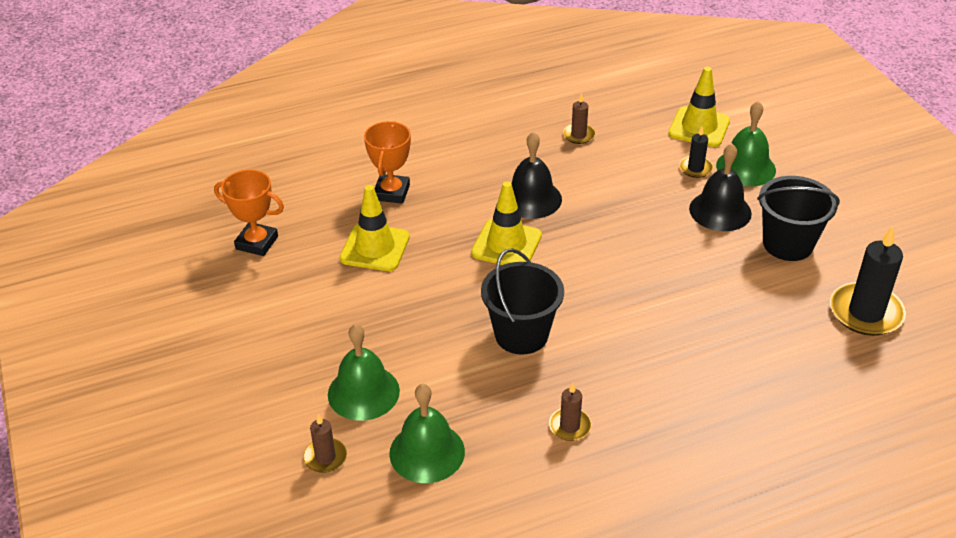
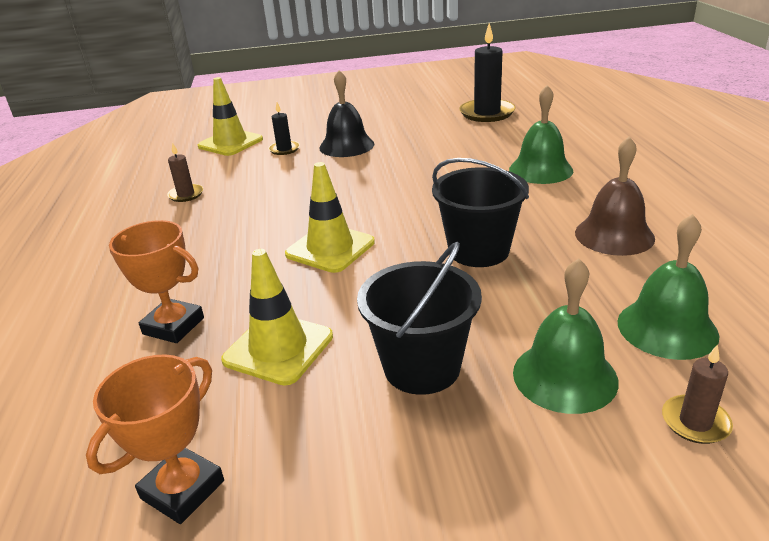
camera: 75 degrees left, 10 degrees down
(531, 199) = (265, 228): black bell -> none
(569, 426) = (614, 235): brown candle -> brown bell
(746, 167) = (299, 132): green bell -> green bell (540, 170)
(788, 244) = (401, 127): black bucket -> black bucket (422, 367)

